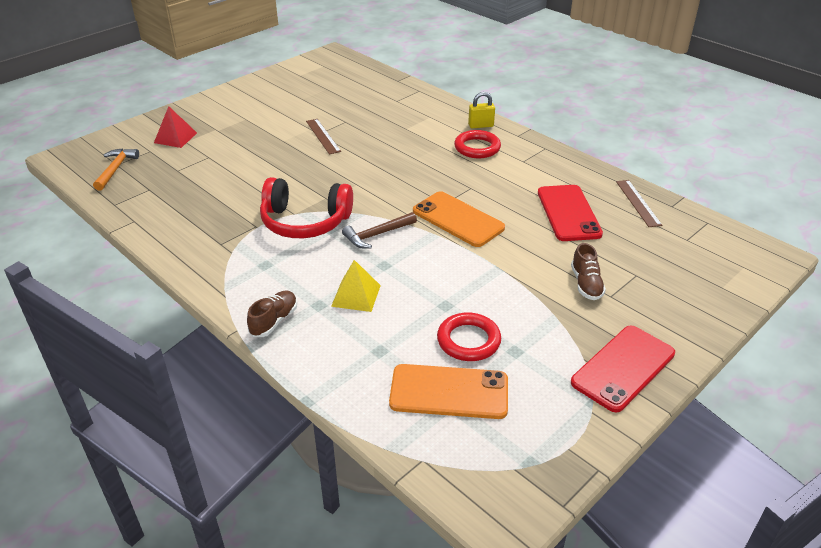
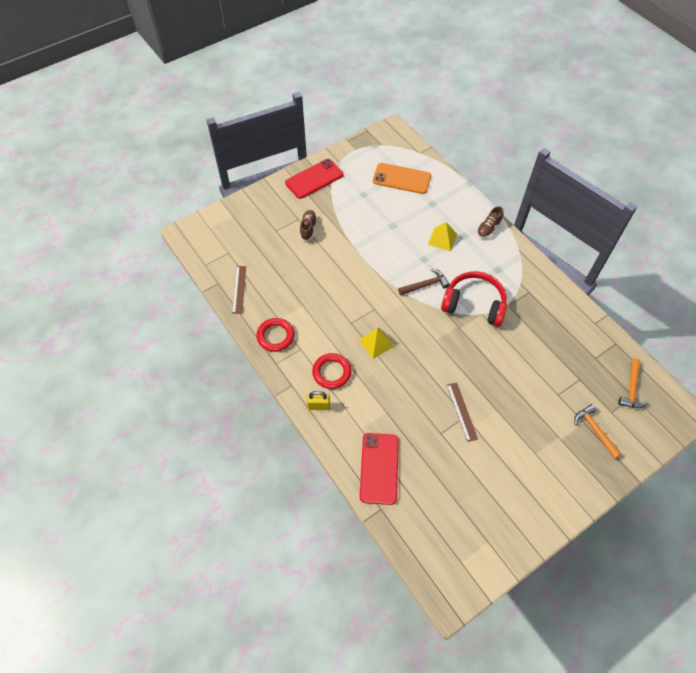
camera: 170 degrees left, 20 degrees up
(175, 137) = (594, 430): red pyramid -> orange hammer
(432, 174) = (376, 343): none -> yellow pyramid
(458, 219) = (369, 291): orange phone -> none
(468, 340) = (385, 203): red ring -> red ring (275, 336)
(568, 213) = (291, 286): red phone -> red phone (379, 468)

